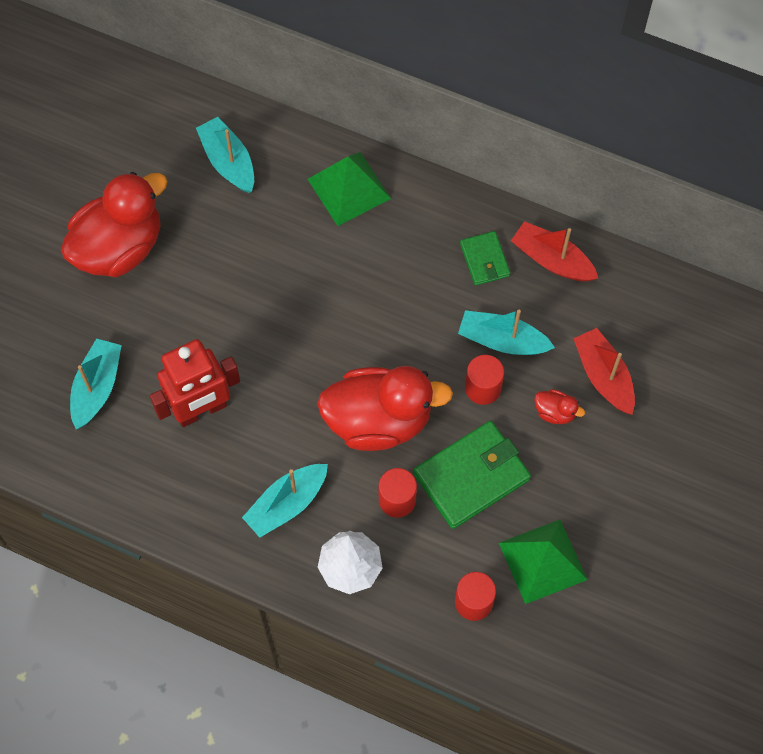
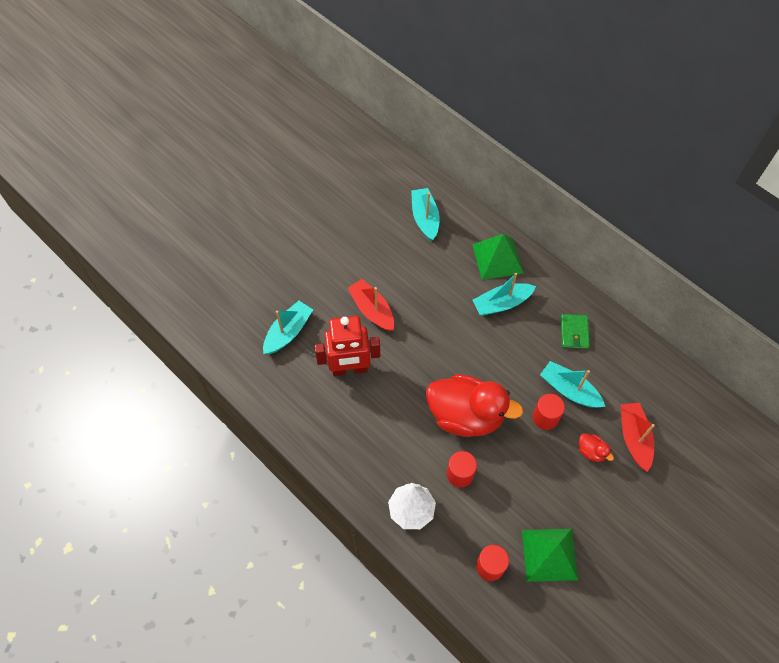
camera: 20 degrees right, 5 degrees down
(119, 247) = (336, 249): red duck -> none
(287, 504) = (383, 451): turquoise boat -> turquoise boat (501, 303)
(471, 477) = (517, 476): green wallet -> none
(552, 260) = (621, 347): red boat -> red boat (372, 310)

